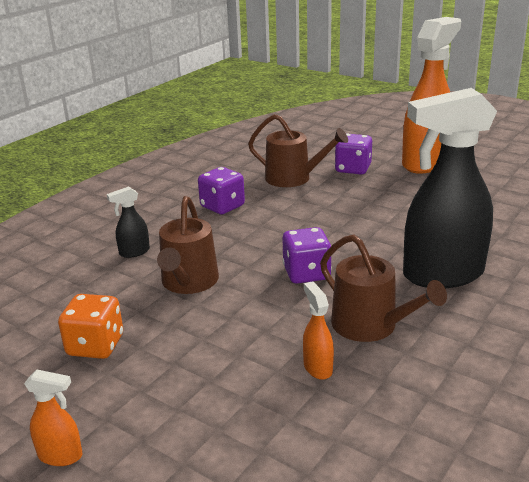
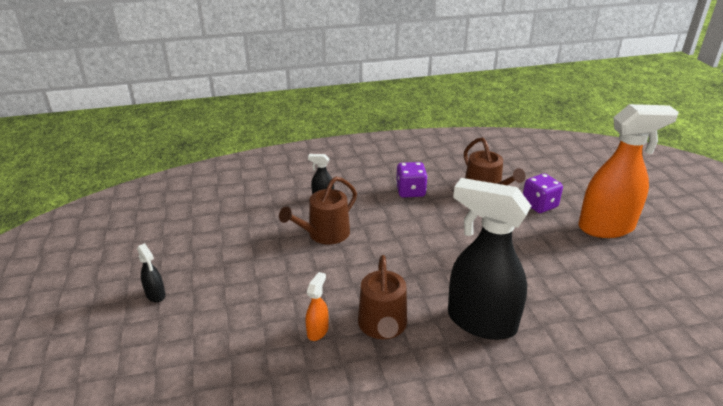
camera: 40 degrees right, 5 degrees up
(61, 456) = (155, 295): orange spray bottle -> black spray bottle
(95, 345) = (236, 245): orange dice -> none
(306, 273) = (395, 267): purple dice -> none

